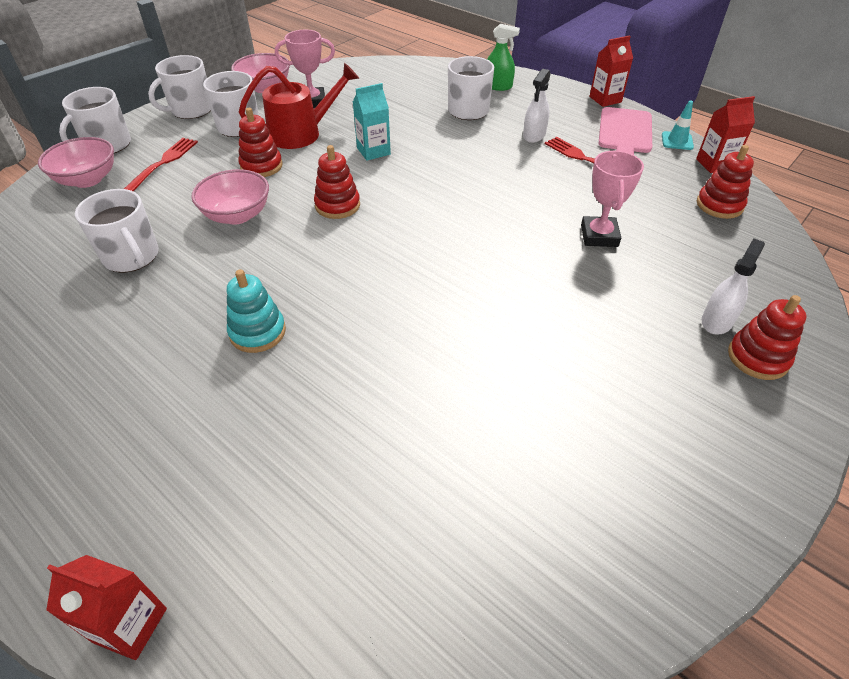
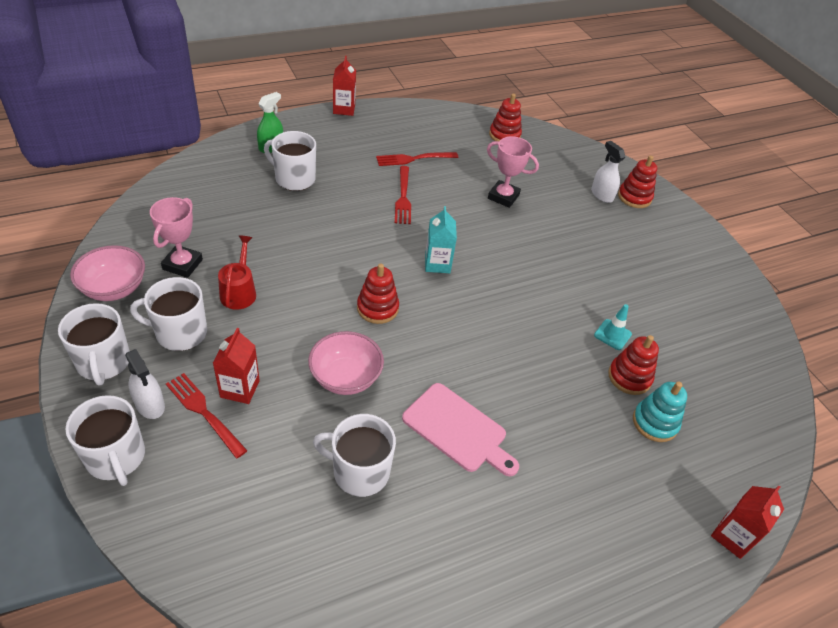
camera: 70 degrees left, 0 degrees up
(87, 180) = (183, 488): pink bowl -> none
(132, 256) = (360, 471): white mug -> white mug turned 150 degrees counterclockwise
(257, 332) = (509, 406): turquoise stacking toy -> turquoise stacking toy (655, 422)
(261, 166) = (275, 338): red stacking toy -> red stacking toy (629, 377)
(302, 133) = (239, 291): red watering can -> red watering can, size x0.66
(373, 151) = (312, 257): turquoise carton -> turquoise carton (437, 264)
(513, 171) = (403, 197): none -> red fork
(534, 135) = (363, 165): white spray bottle -> white spray bottle (150, 404)
(625, 133) = (396, 125): pink cutting board -> pink cutting board (457, 430)
(677, 141) = (424, 111): turquoise traffic cone -> turquoise traffic cone (612, 334)
(714, 164) = (462, 112): red carton -> red carton (240, 389)

